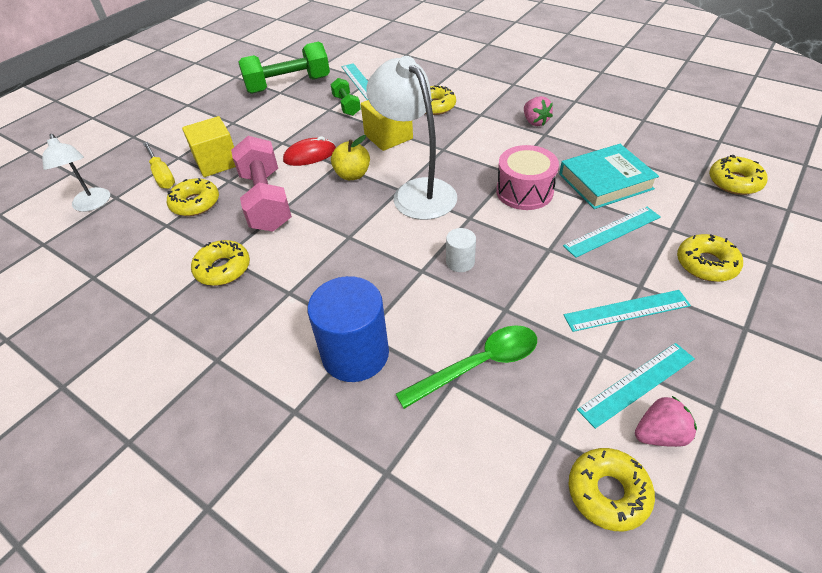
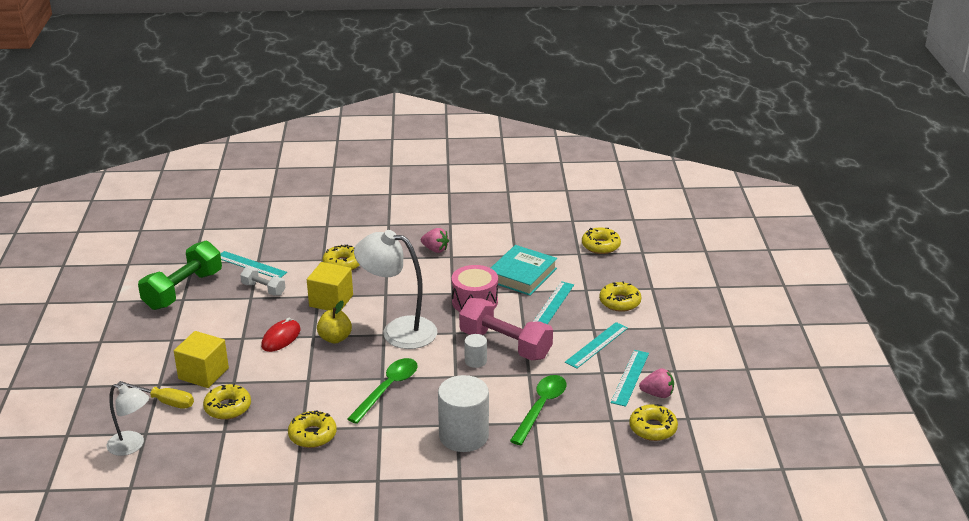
camera: 40 degrees left, 15 degrees down
(266, 200) = (286, 382): pink dumbbell -> pink dumbbell (505, 345)
(341, 252) = (387, 389): none -> green spoon
(346, 105) = (263, 289): green dumbbell -> white dumbbell
(355, 354) = (463, 436): blue cylinder -> white cylinder
(659, 434) = (657, 394): pink strawberry -> pink strawberry turned 60 degrees clockwise

